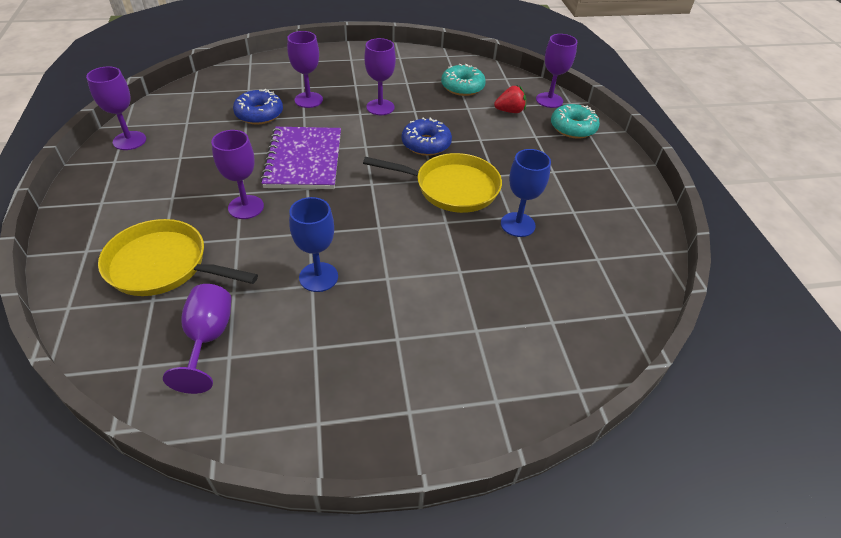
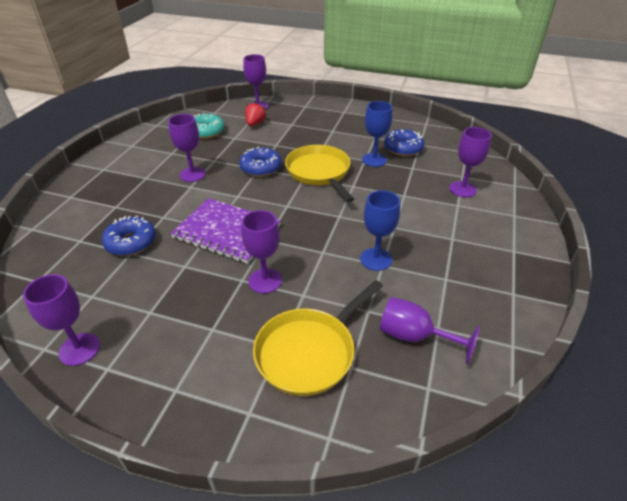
camera: 60 degrees left, 5 degrees down
(308, 100) = (140, 208): purple goblet -> purple goblet (462, 189)
(451, 188) = (319, 172): yellow pan -> yellow pan turned 60 degrees counterclockwise
(570, 244) = (403, 148): none -> blue donut
(573, 128) = (295, 109): turquoise donut -> none

